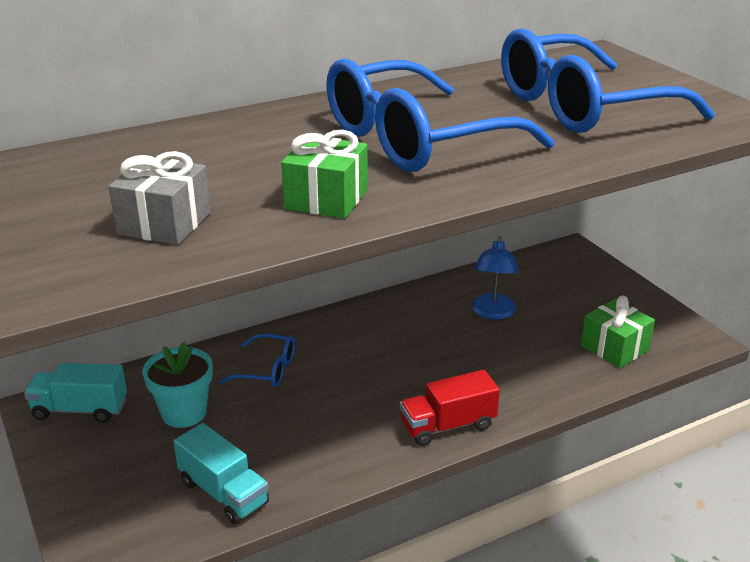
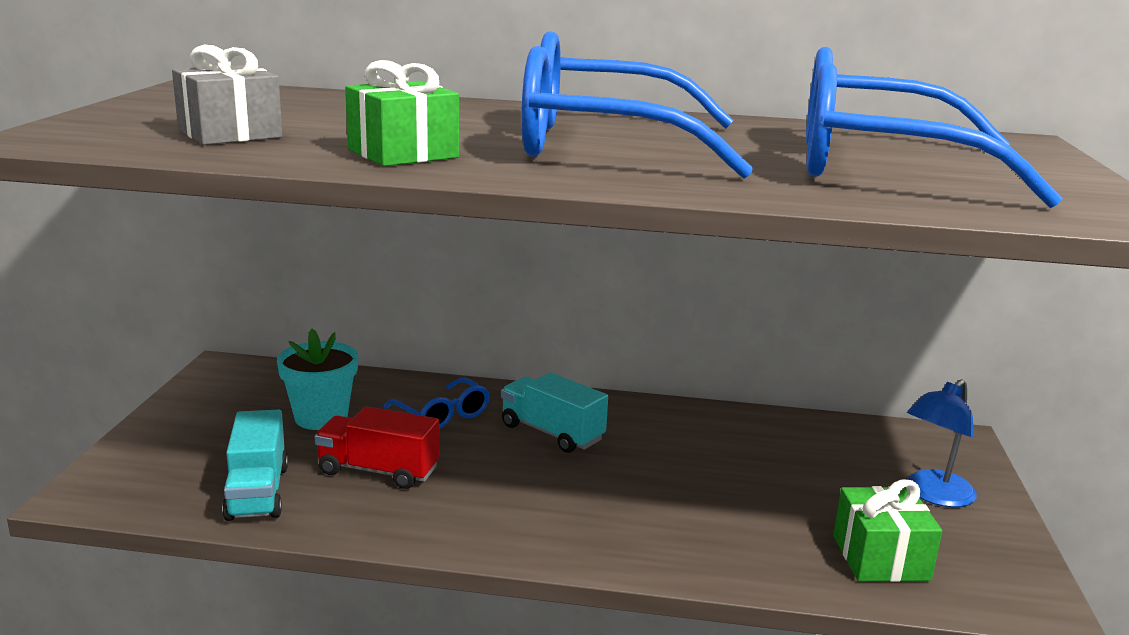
camera: 35 degrees right, 10 degrees down
(80, 409) = (248, 381): turquoise truck -> turquoise truck (552, 433)
(448, 426) = (552, 540): red truck -> red truck (378, 471)
(493, 313) = (759, 460): blue lamp -> blue lamp (933, 495)

